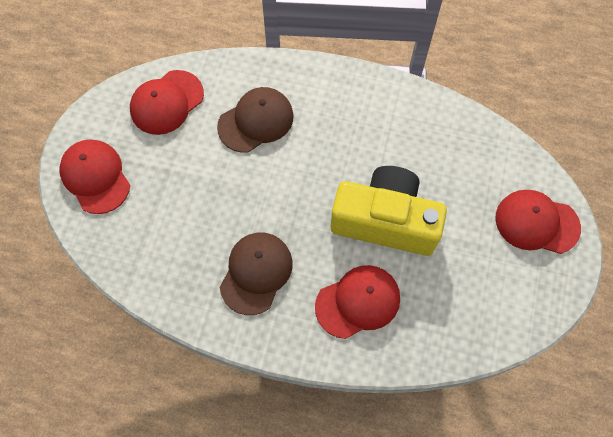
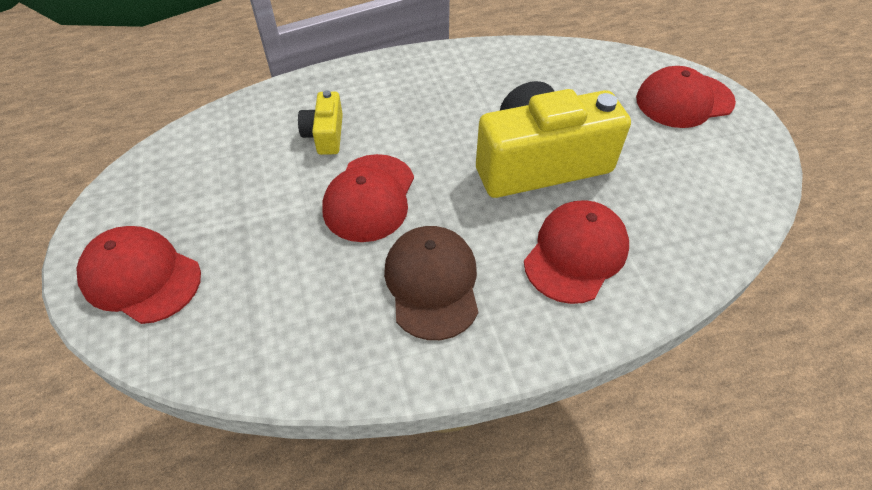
camera: 30 degrees left, 15 degrees down
(167, 102) = (201, 160): red cap -> red cap (369, 197)
(256, 121) = (325, 135): brown cap -> yellow camera

